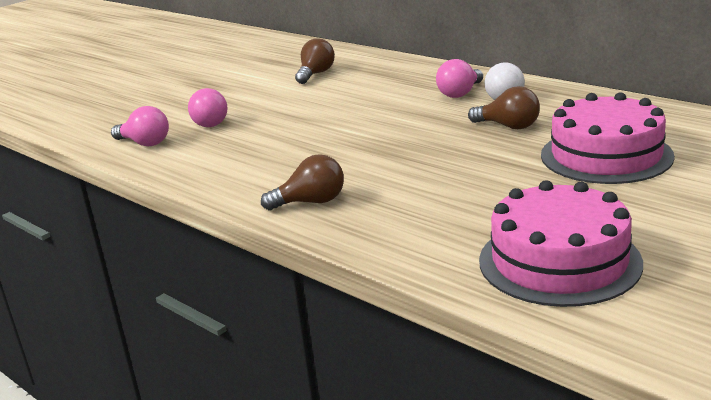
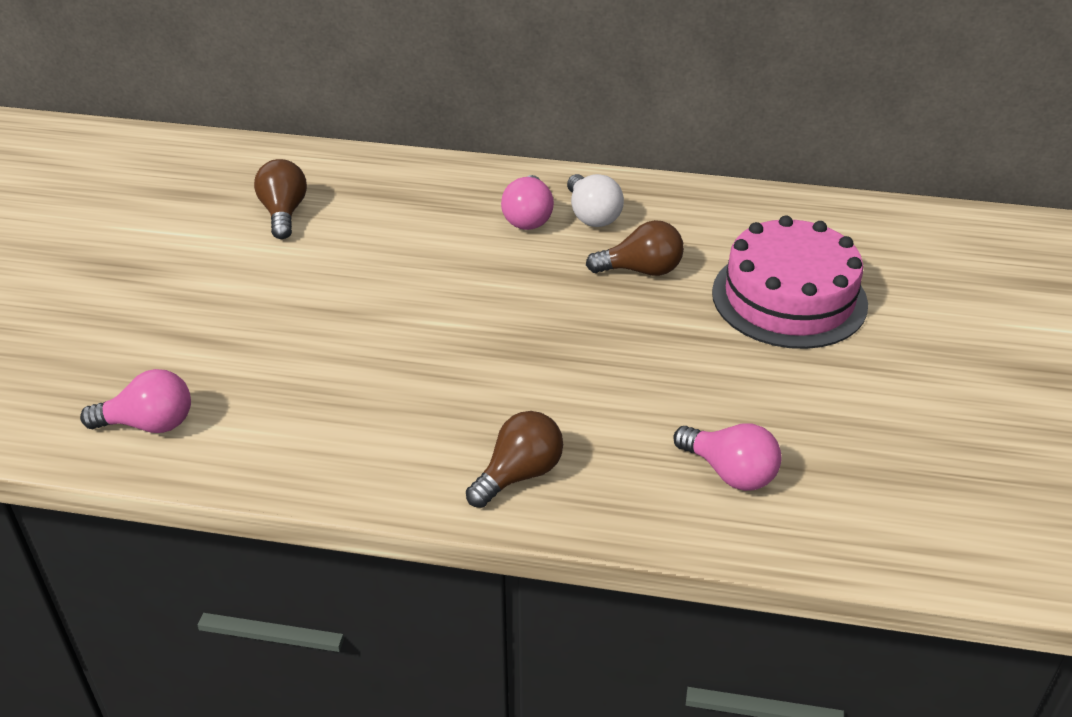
camera: 35 degrees left, 15 degrees up
(209, 123) = (213, 354): pink light bulb -> pink light bulb (730, 472)
(559, 261) = (877, 484): pink cake -> none

